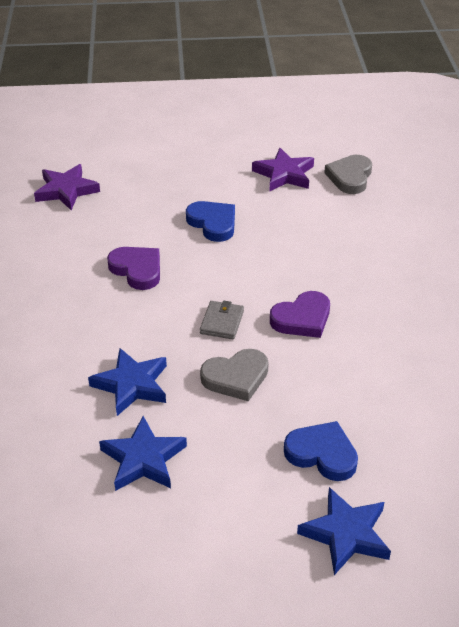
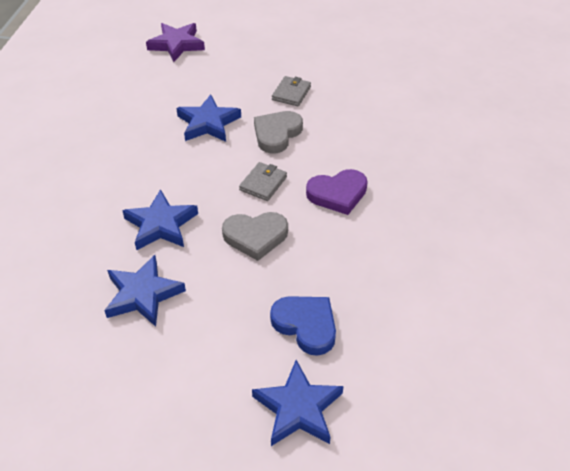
camera: 15 degrees right, 5 degrees up
(137, 270) = (208, 123): purple heart -> blue star
(213, 223) = (291, 93): blue heart -> grey wallet
(284, 174) = (373, 60): purple star -> none
(350, 177) = (433, 72): grey heart -> grey heart (277, 134)

